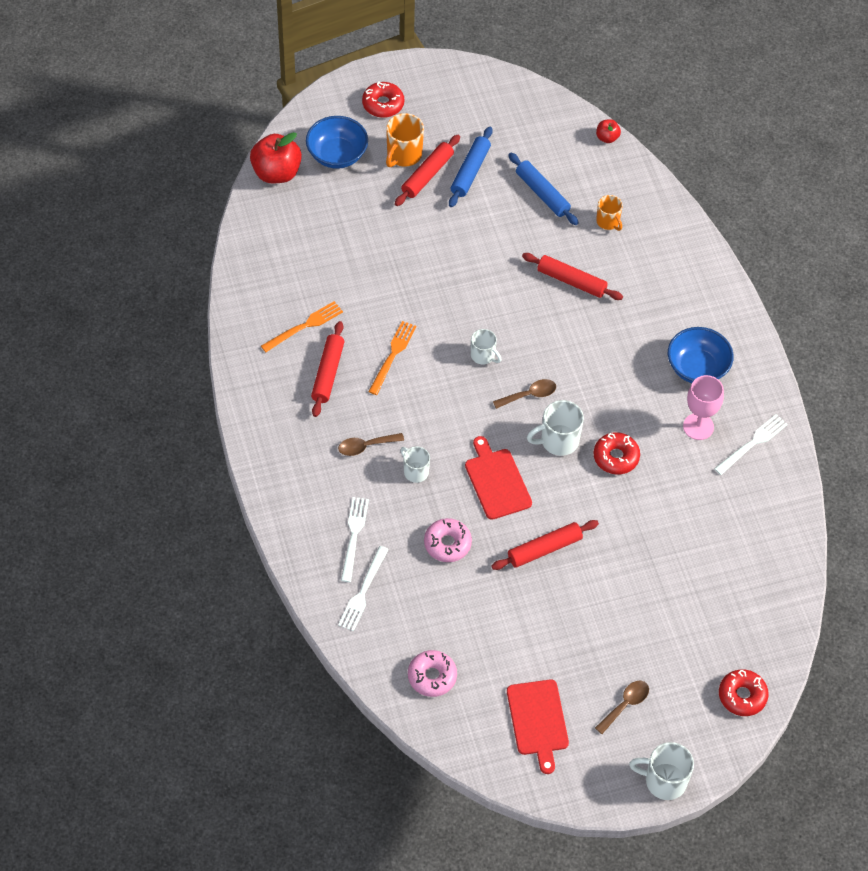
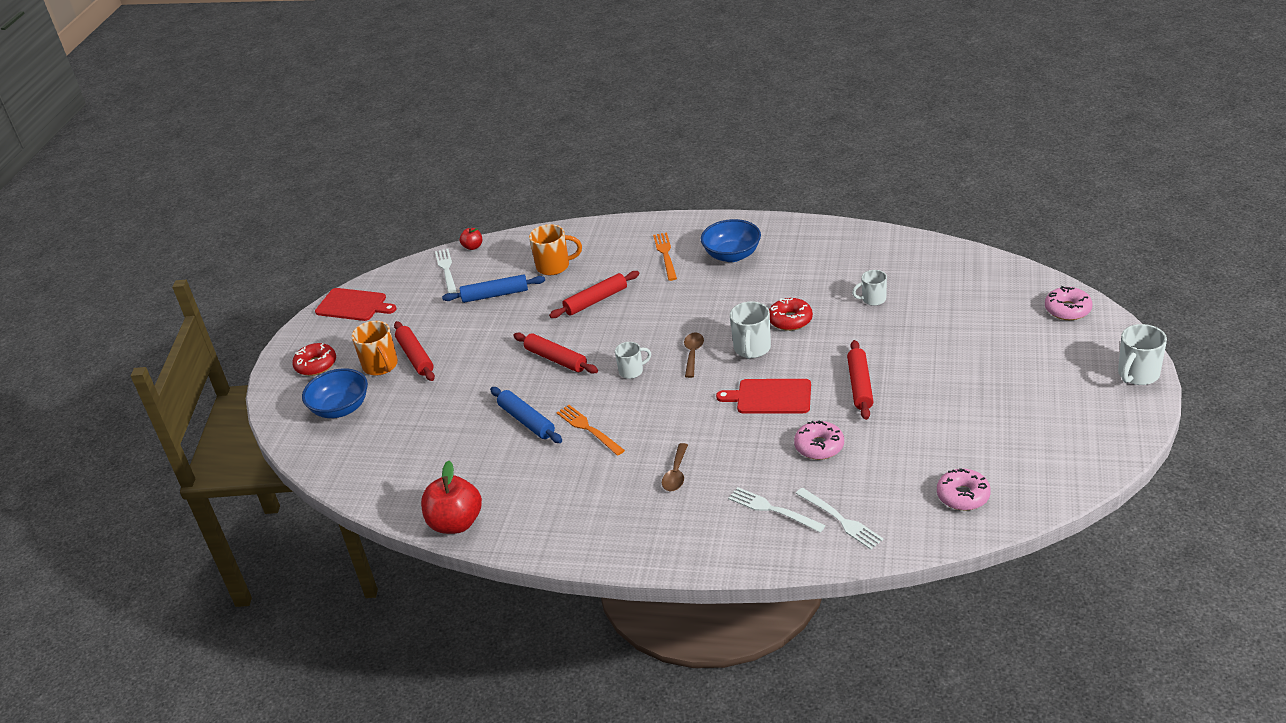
camera: 55 degrees left, 20 degrees down
(276, 173) = (322, 455): red apple -> red apple (456, 523)
(304, 326) = (510, 481): orange fork -> orange fork (665, 255)
(328, 373) = (575, 479): red rolling pin -> red rolling pin (556, 359)
(415, 471) = (726, 447): white mug -> white mug (873, 299)
(470, 171) = (435, 330): blue rolling pin -> blue rolling pin (526, 421)
(538, 721) = (1043, 436): red cutting board -> red cutting board (353, 305)
(608, 222) = (554, 266): orange mug -> orange mug, size x1.54
(625, 704) = (1048, 377): brown spoon -> none
(698, 426) = (789, 268): pink goblet -> none
(742, 696) = (1067, 309): red donut -> pink donut
(752, 443) = (824, 245): white fork -> white fork (446, 270)

